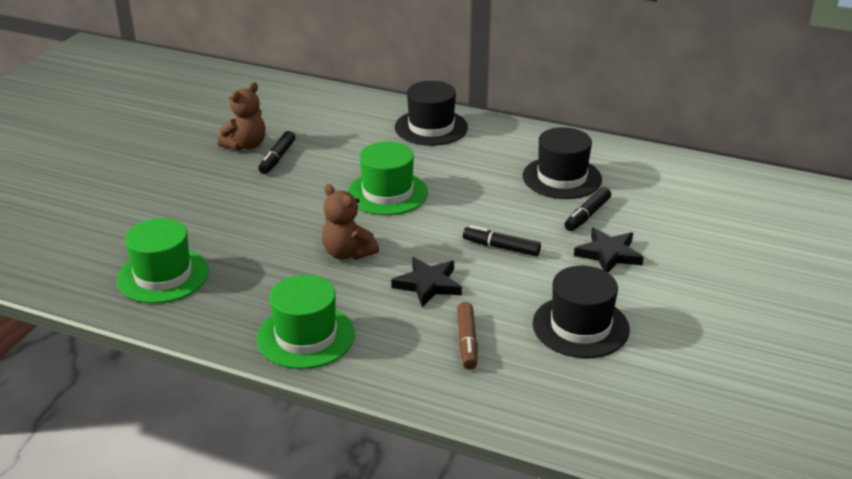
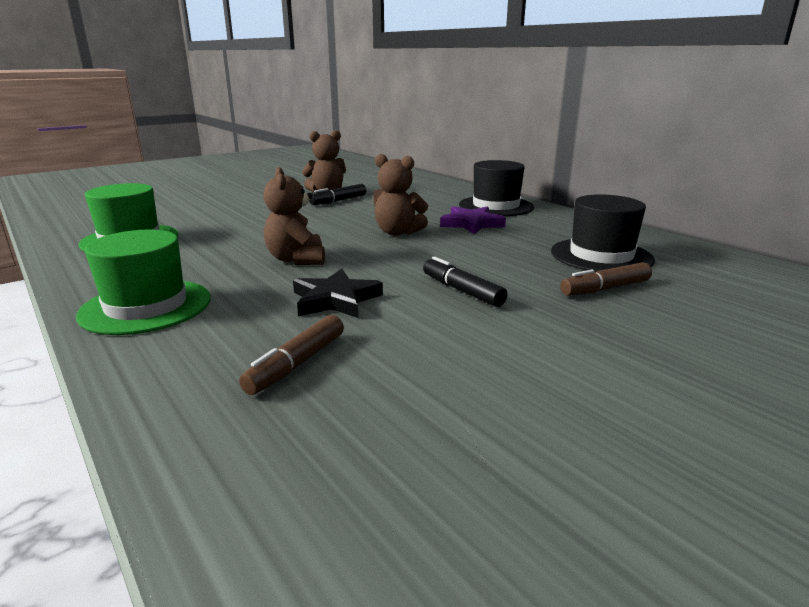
camera: 30 degrees right, 10 degrees down
(387, 193) = (397, 232): green hat -> brown teddy bear
(435, 162) = (471, 224): none -> purple star
(580, 326) = (476, 397): black hat -> none
(587, 215) = (605, 289): black marker -> brown marker
(609, 254) = (603, 329): black star -> none

